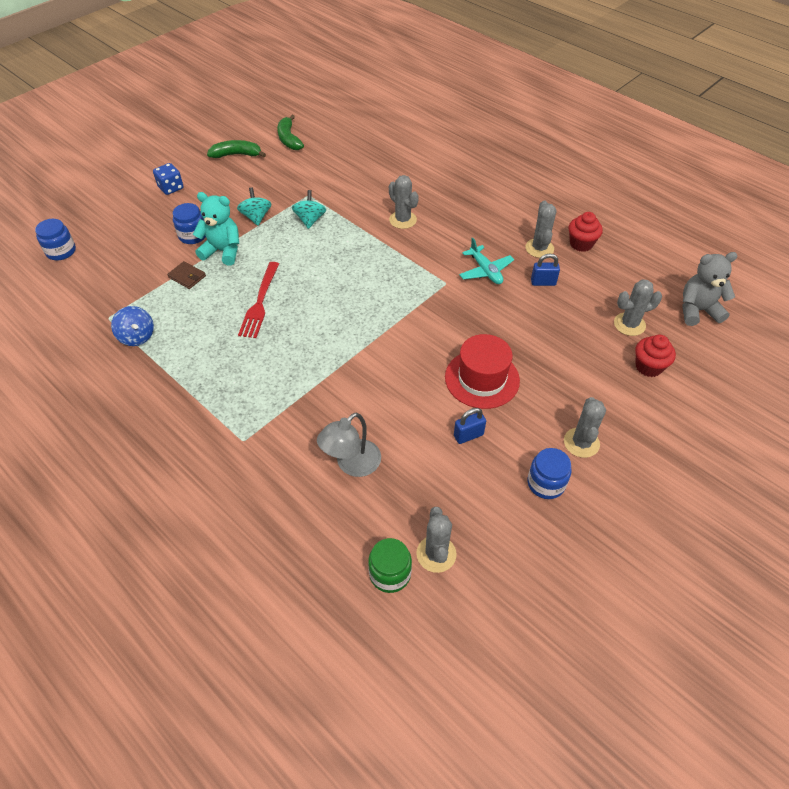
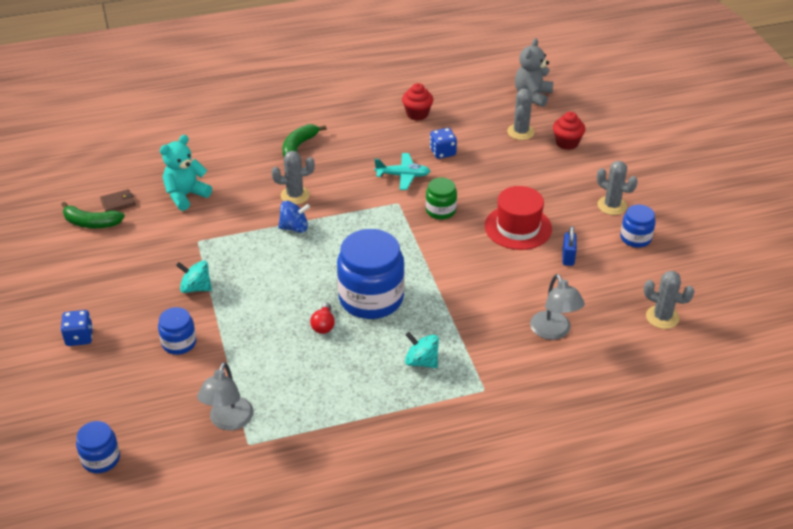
camera: 60 degrees left, 10 degrees down
(126, 297) = (228, 421): none -> grey lamp
(137, 336) = (296, 427): blue spinning top -> blue spinning top (294, 227)
(187, 276) = (240, 366): brown wallet -> brown wallet (118, 203)
(223, 251) = (225, 328): turquoise teddy bear -> turquoise teddy bear (186, 195)
(236, 155) = (76, 269): green banana -> green banana (298, 146)
(260, 303) = (323, 325): red fork -> red light bulb
(310, 220) = (237, 253): turquoise spinning top -> turquoise spinning top (421, 361)
(311, 317) = (371, 298): none -> blue jar
(390, 573) = (665, 348): green jar -> green jar (440, 210)
(539, 248) = (403, 137): grey cactus -> none
(543, 282) = (442, 152): blue padlock -> blue dice

